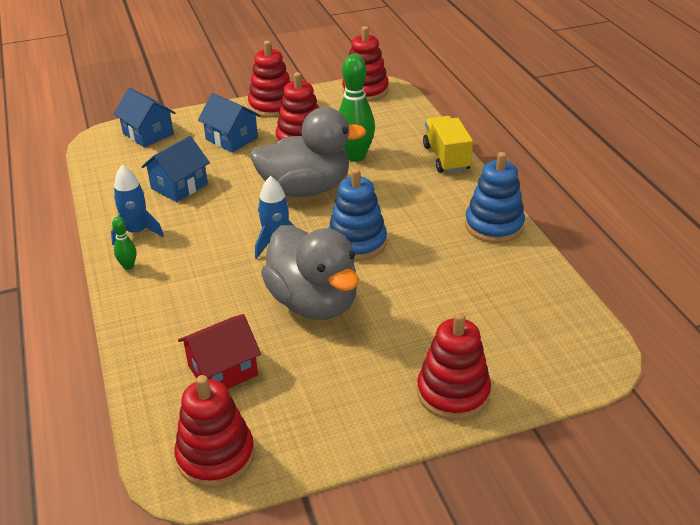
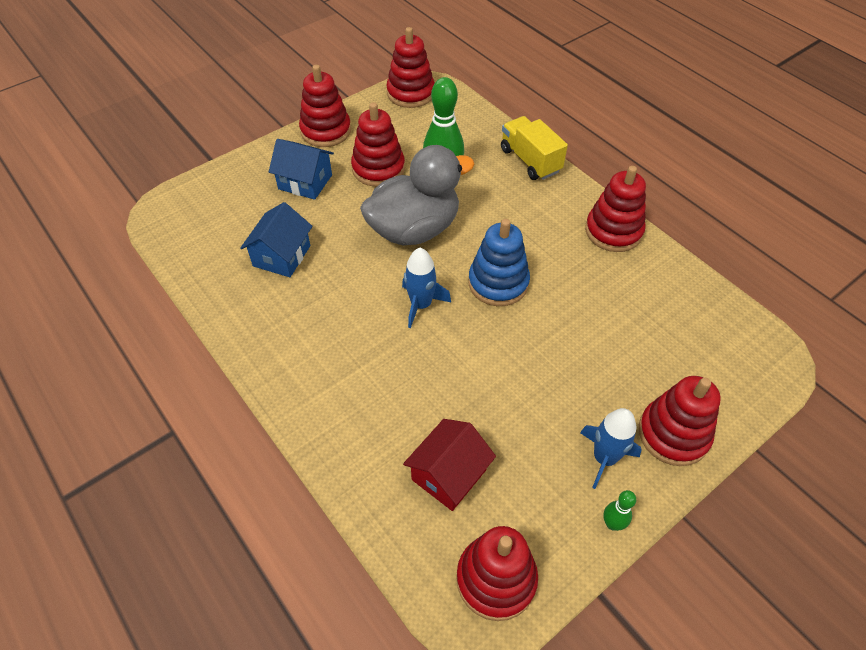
camera: 20 degrees left, 15 degrees up
(128, 266) = (282, 372): green bowling pin -> green bowling pin (612, 524)
(137, 232) = (267, 326): blue rocket -> blue rocket (604, 458)
(148, 134) = (211, 195): blue house -> none
(314, 302) = (494, 366): grey duck -> none
(494, 225) = (613, 231): blue stacking toy -> red stacking toy

